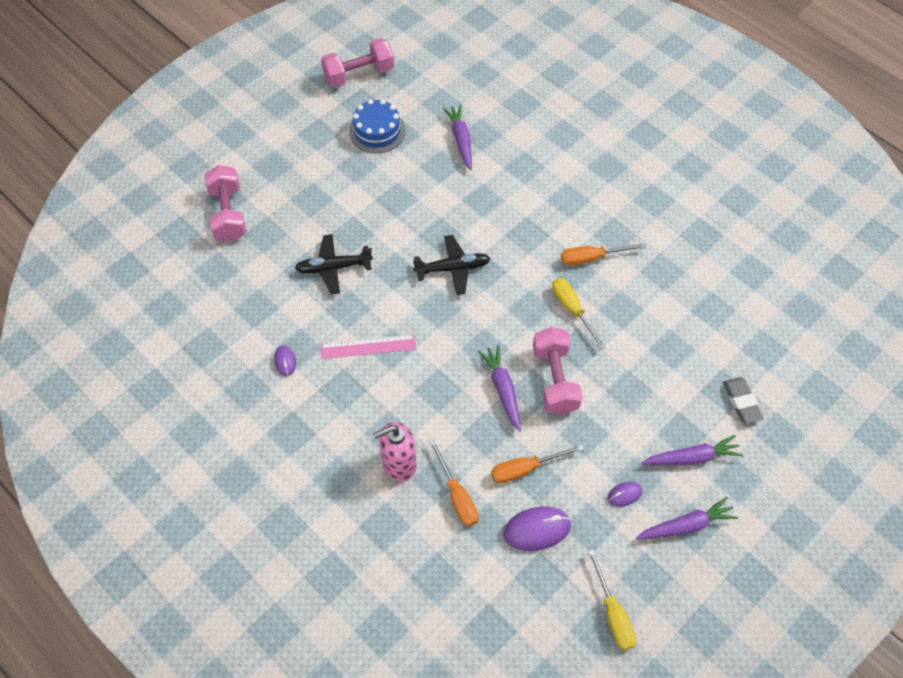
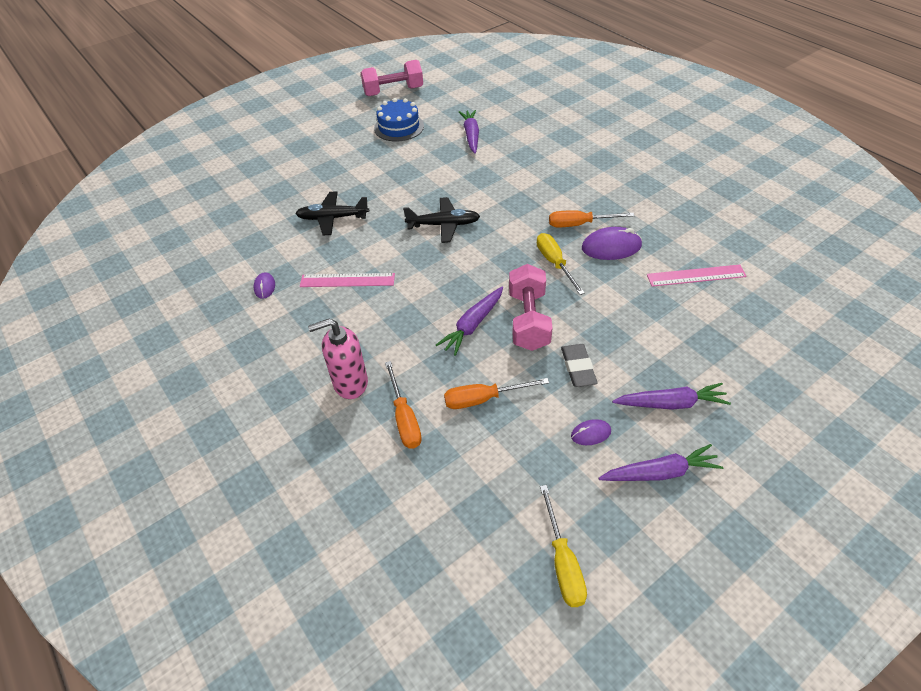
camera: 10 degrees right, 10 degrees down
(228, 214) = (252, 176): pink dumbbell -> none
(503, 389) = (473, 325): purple carrot -> purple carrot turned 135 degrees counterclockwise
(537, 529) = (486, 460): purple mouse -> purple mouse (611, 247)
(709, 314) = (696, 275): none -> pink ruler
(742, 402) = (730, 355): grey eraser -> grey eraser (578, 368)

